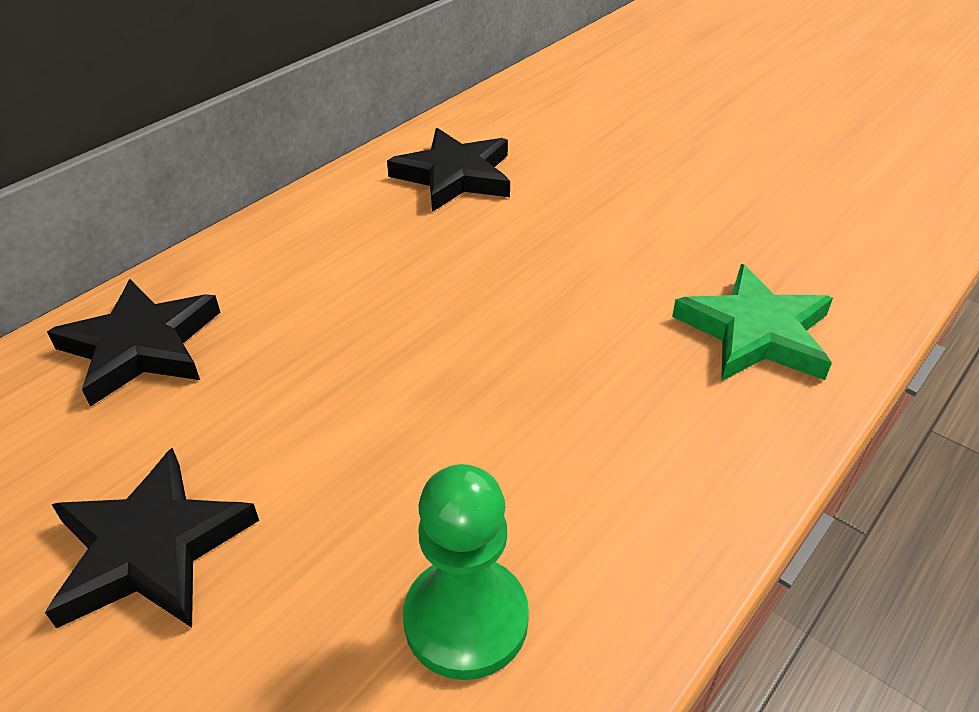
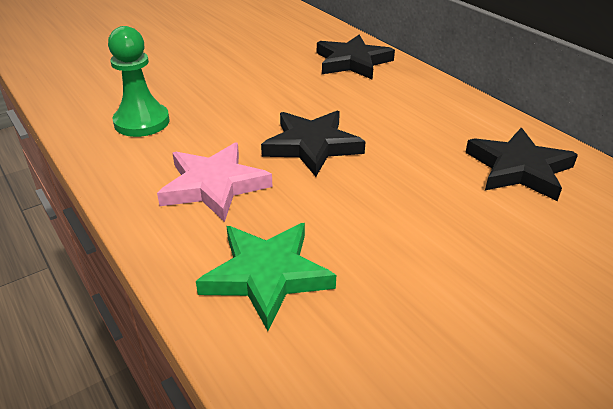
camera: 105 degrees right, 5 degrees down
(151, 548) = (229, 65): black star -> black star (312, 146)
(620, 429) = (214, 185): none -> pink star

